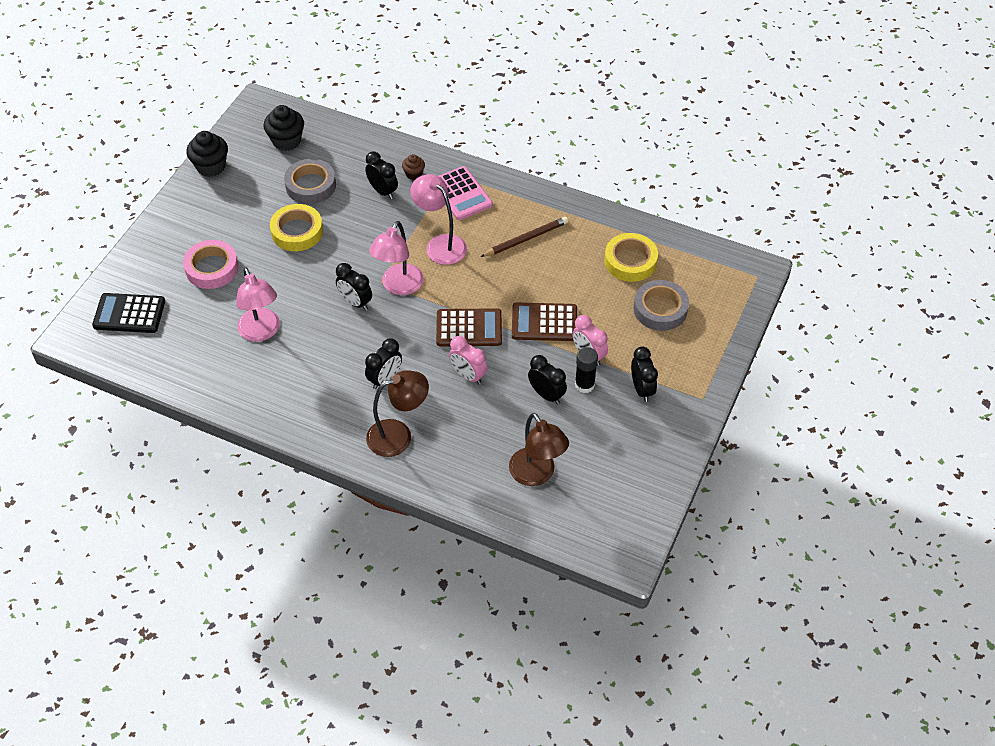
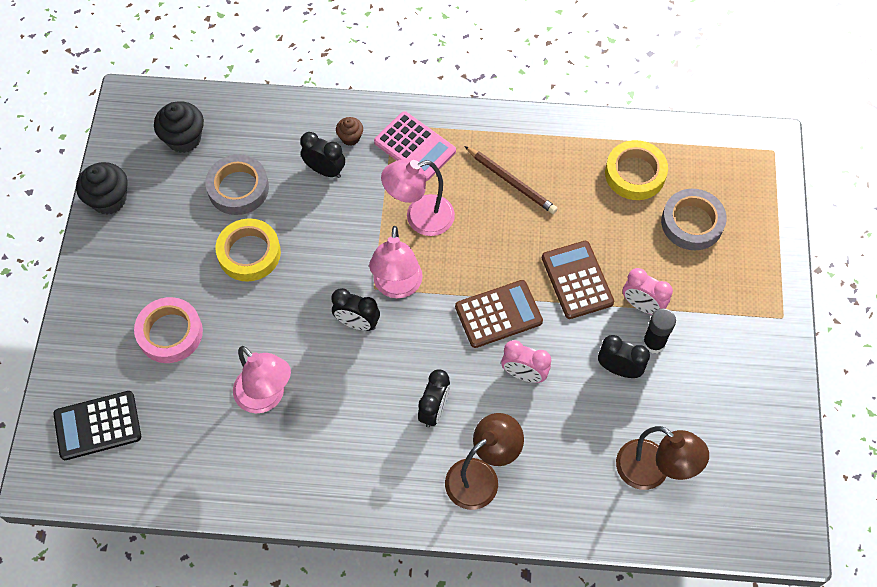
camera: 20 degrees left, 10 degrees up
(440, 244) = (420, 218): pink lamp -> pink lamp turned 45 degrees counterclockwise
(526, 239) = (511, 182): brown pencil -> brown pencil turned 90 degrees clockwise
(544, 323) = (577, 280): brown calculator -> brown calculator turned 90 degrees clockwise
(642, 389) = (716, 327): black clock -> none

